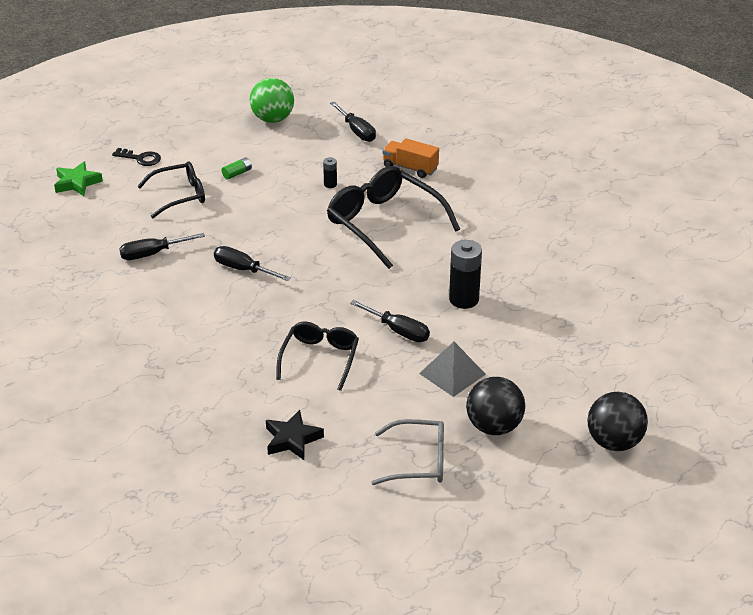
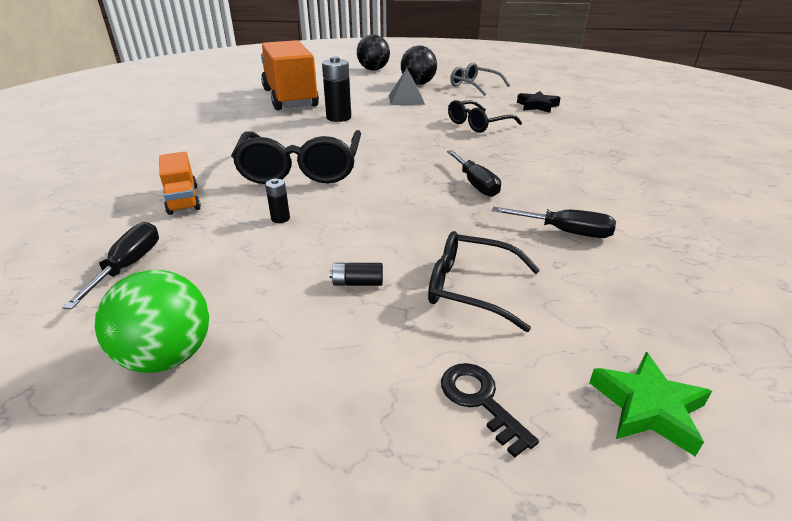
camera: 140 degrees left, 5 degrees down
(237, 173) = (357, 283): green battery -> black battery
(398, 331) = (406, 119): black screwdriver -> none
(571, 308) = (290, 98): none -> orange truck

